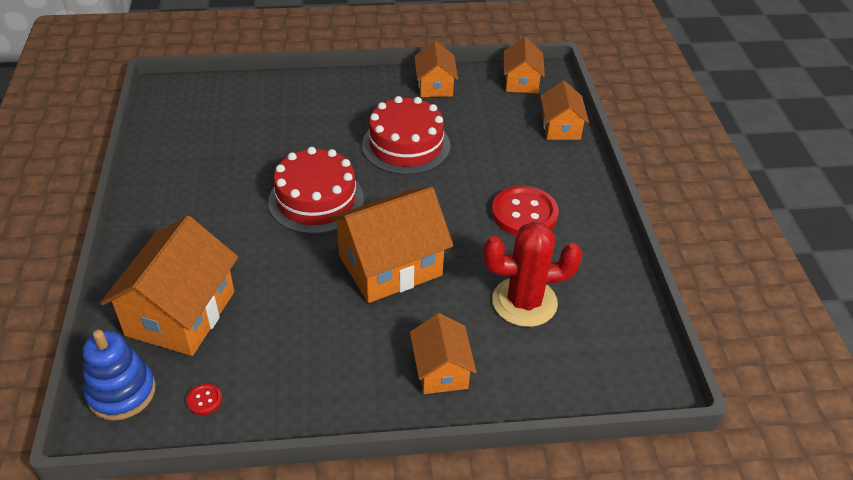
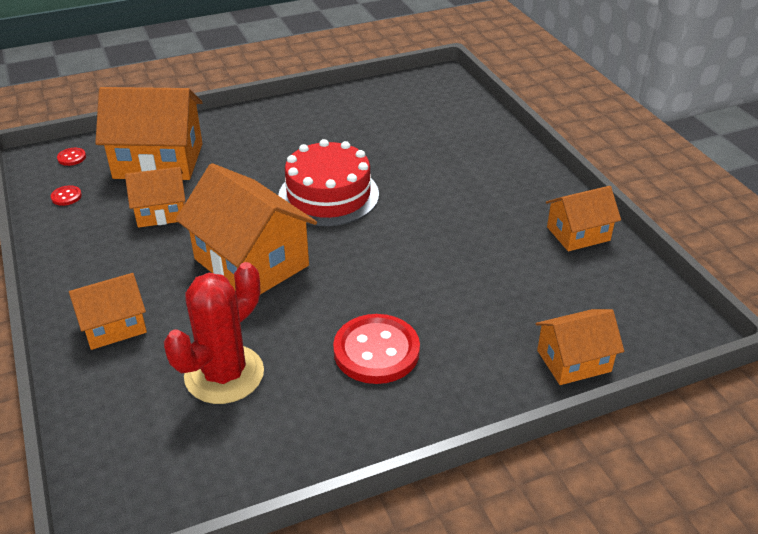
camera: 75 degrees right, 5 degrees down
(122, 392) = (72, 157): blue stacking toy -> red button
(406, 145) = (449, 234): red cake -> none
(521, 82) = (649, 306): orange house -> orange house (161, 212)
(524, 302) = (224, 374): red cactus -> red cactus turned 60 degrees clockwise

